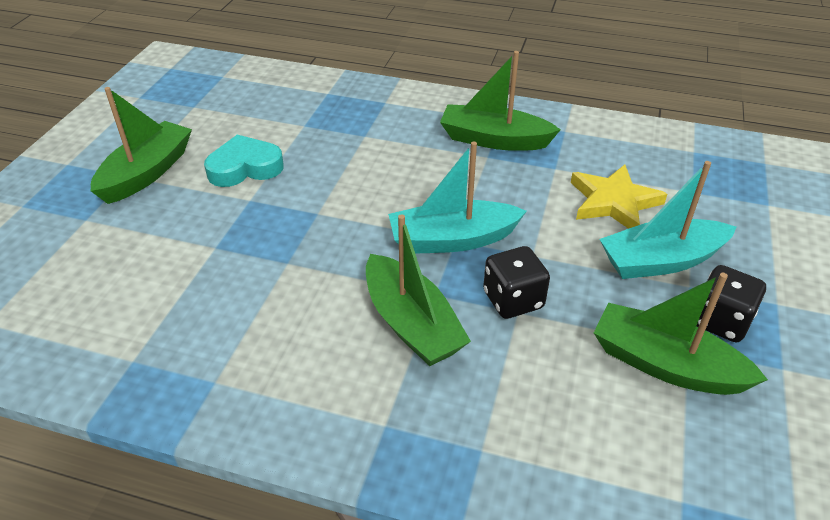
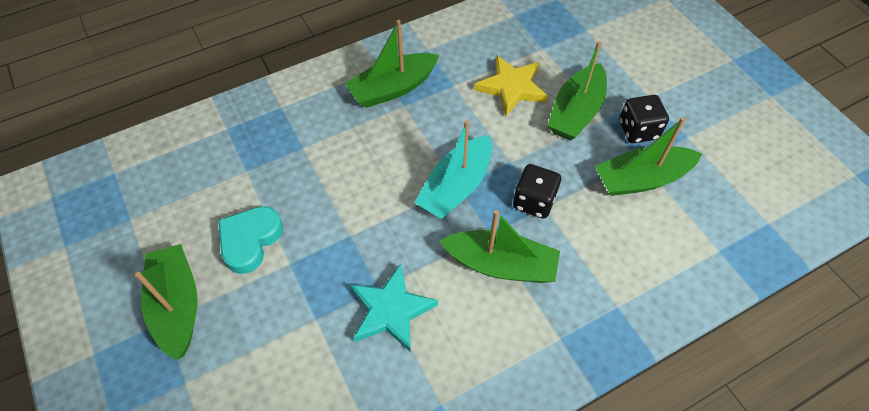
camera: 45 degrees left, 15 degrees up
(274, 284) = (391, 310): none -> turquoise star
(661, 261) = (576, 112): turquoise boat -> green boat

